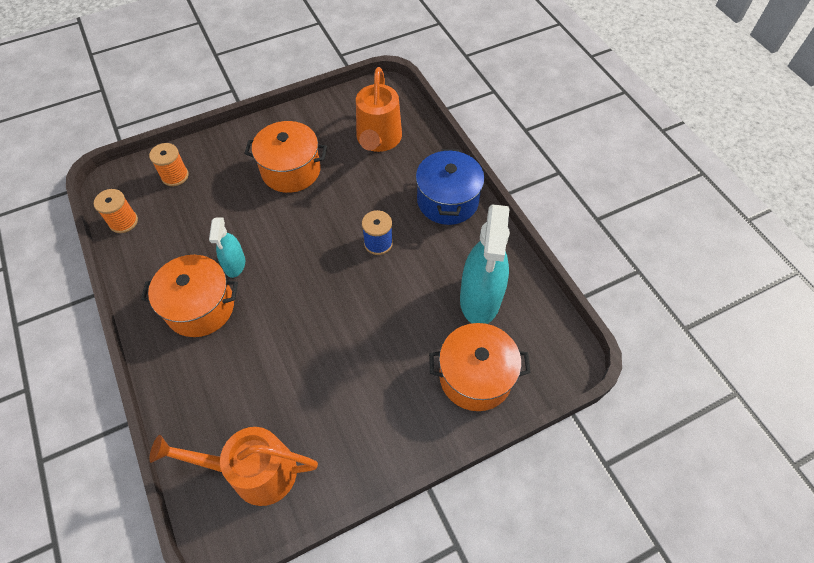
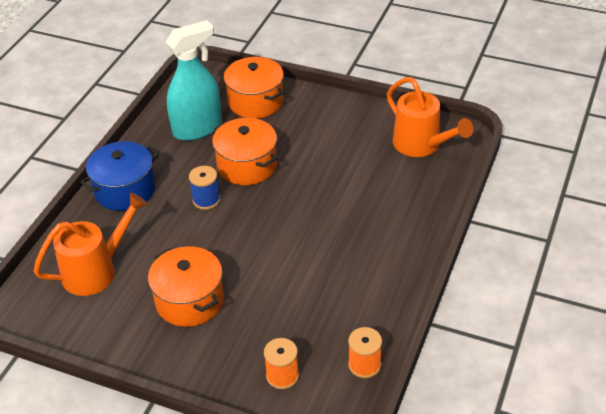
camera: 130 degrees left, 15 degrees down
(200, 307) = (368, 250): orange pot -> orange pot (247, 166)
(235, 264) = (315, 260): turquoise spray bottle -> none

